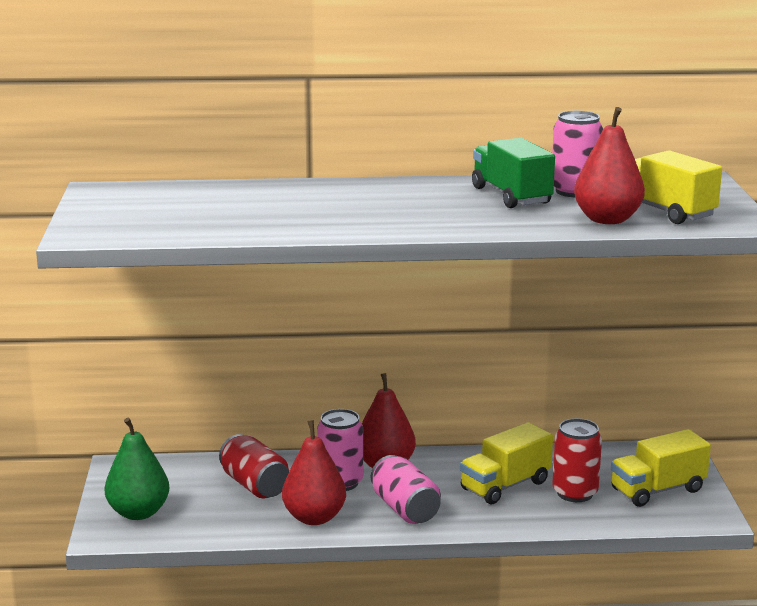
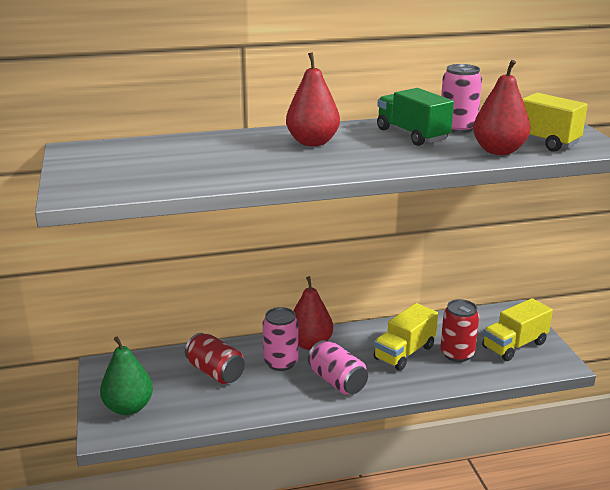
camera: 10 degrees left, 5 degrees up
(314, 518) = (270, 397): red pear -> red pear (312, 142)

